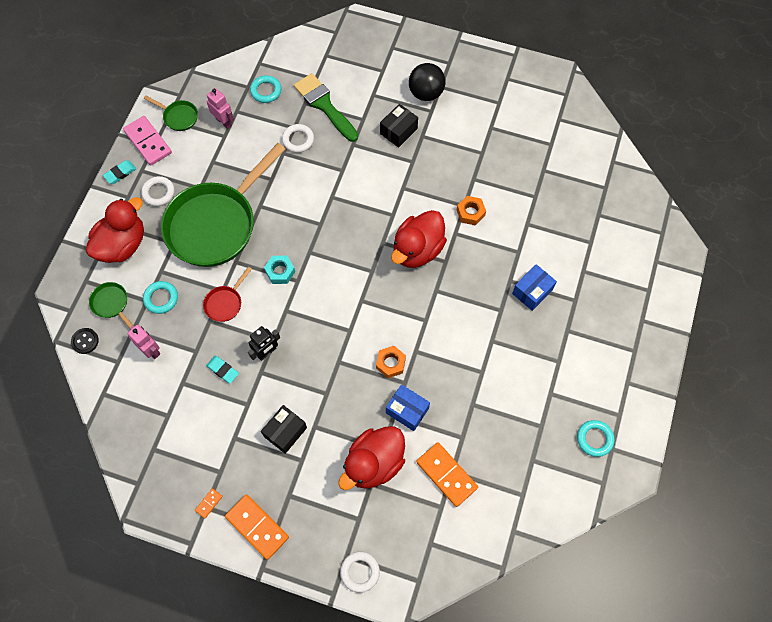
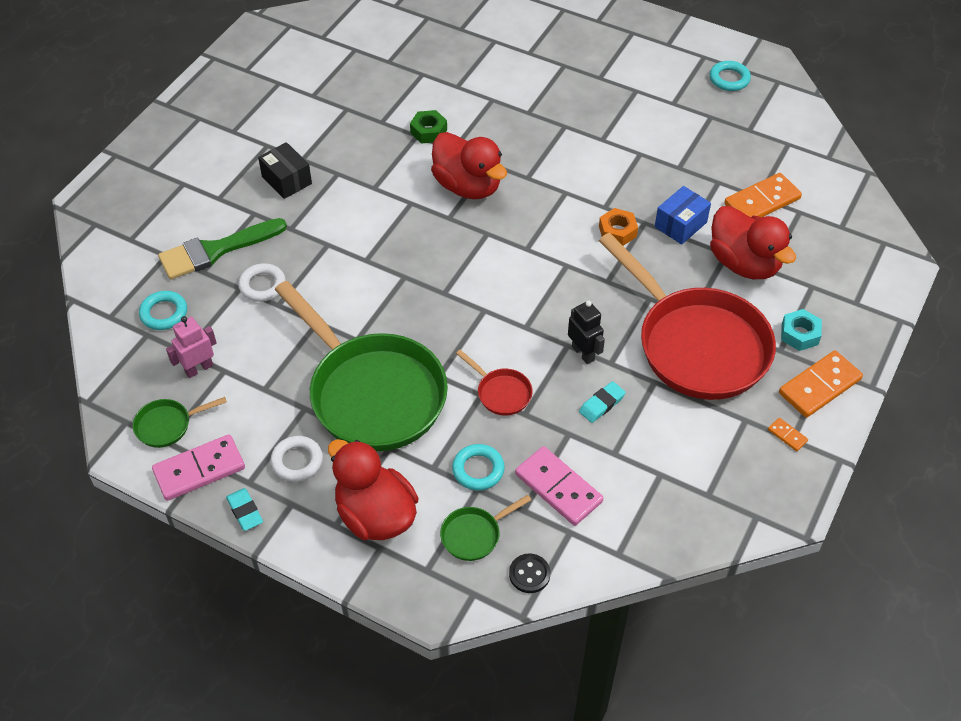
camera: 80 degrees left, 15 degrees down
(151, 350) = (558, 488): pink robot -> pink domino
(179, 117) = (167, 425): green pan -> green pan turned 150 degrees counterclockwise
(280, 271) = (466, 327): turquoise nut -> turquoise nut (799, 334)
(285, 432) = (696, 345): black box -> red pan
(360, 572) = (875, 292): white ring -> none
(426, 93) = (237, 146): black ball -> none
(470, 213) = (428, 131): orange nut -> green nut
(532, 291) = (546, 96): blue box -> none

